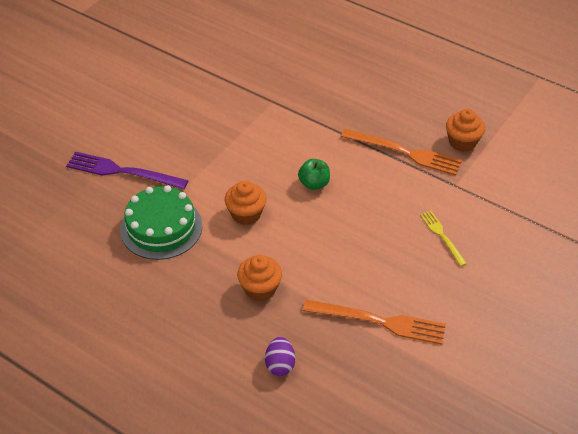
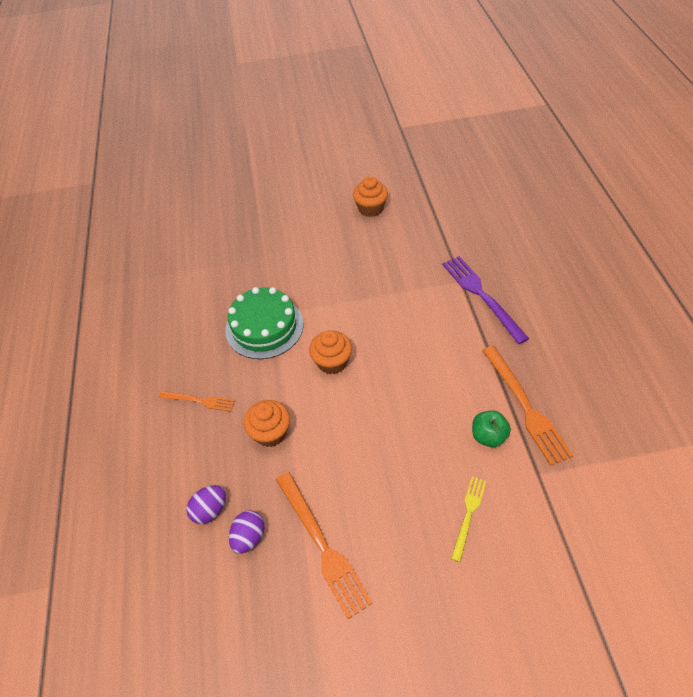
camera: 50 degrees right, 5 degrees up
(123, 171) = (290, 265): purple fork -> purple fork (482, 296)
(177, 310) = (199, 401): none -> orange fork
(314, 184) = (413, 376): green apple -> green apple (488, 436)
(327, 356) = (249, 537): none -> purple egg
(462, 142) = (596, 438): orange cupcake -> orange cupcake (370, 208)

